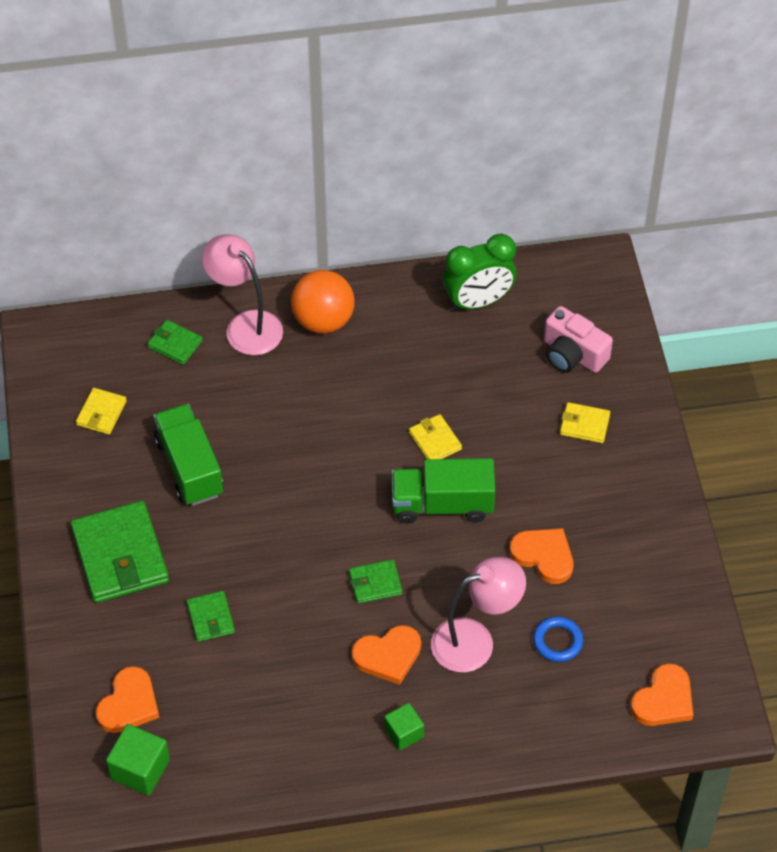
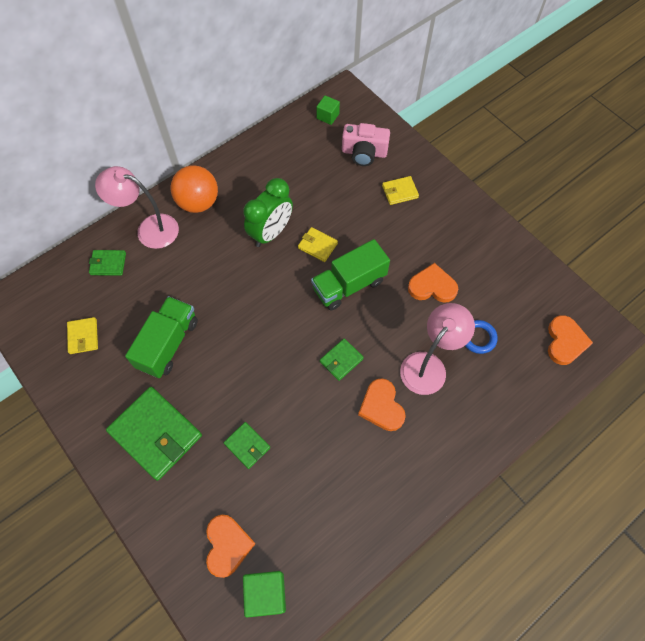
camera: 30 degrees left, 10 degrees up
(190, 467) = (168, 344): green truck -> green truck turned 75 degrees clockwise
(388, 656) = (381, 406): orange heart -> orange heart turned 120 degrees clockwise
(404, 733) = (427, 456): green cube -> green cube (328, 116)
(478, 301) = (287, 147): green clock -> green clock (271, 233)

